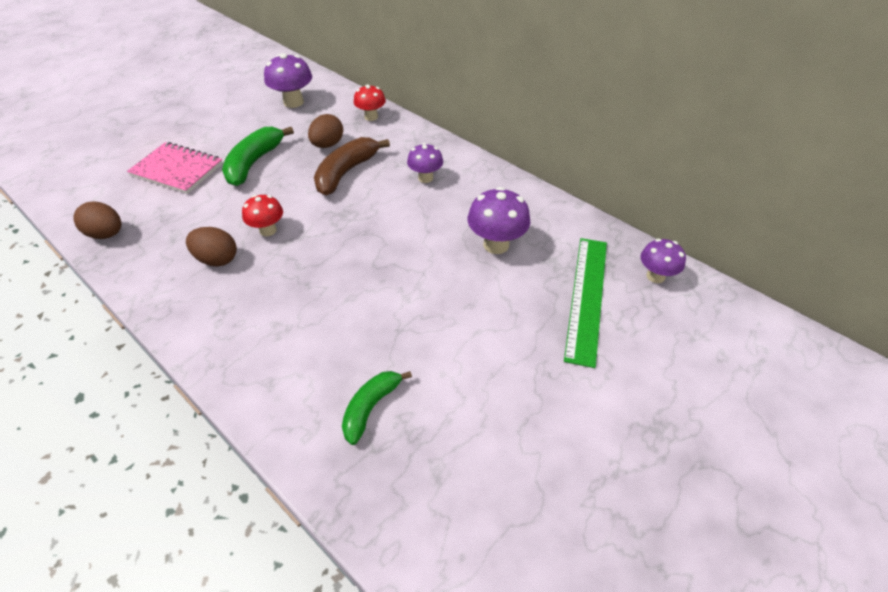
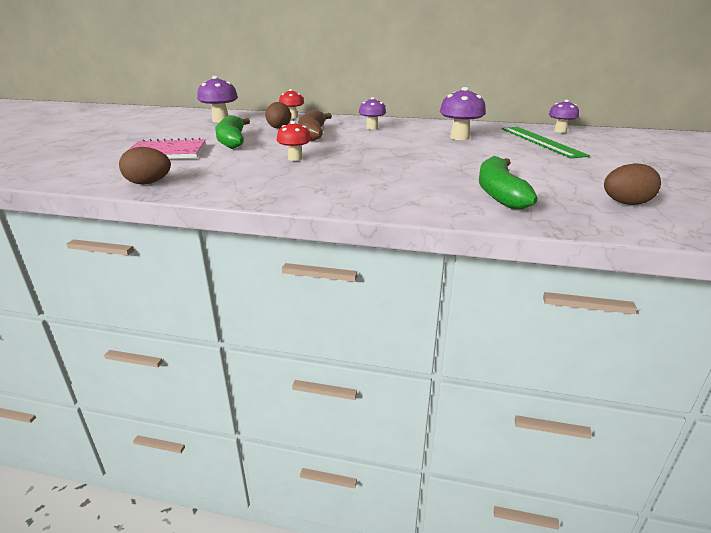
camera: 30 degrees left, 20 degrees down
(217, 259) = (275, 174): brown egg -> brown egg (626, 203)
(371, 407) = (499, 193): green banana -> green banana, size x1.53

